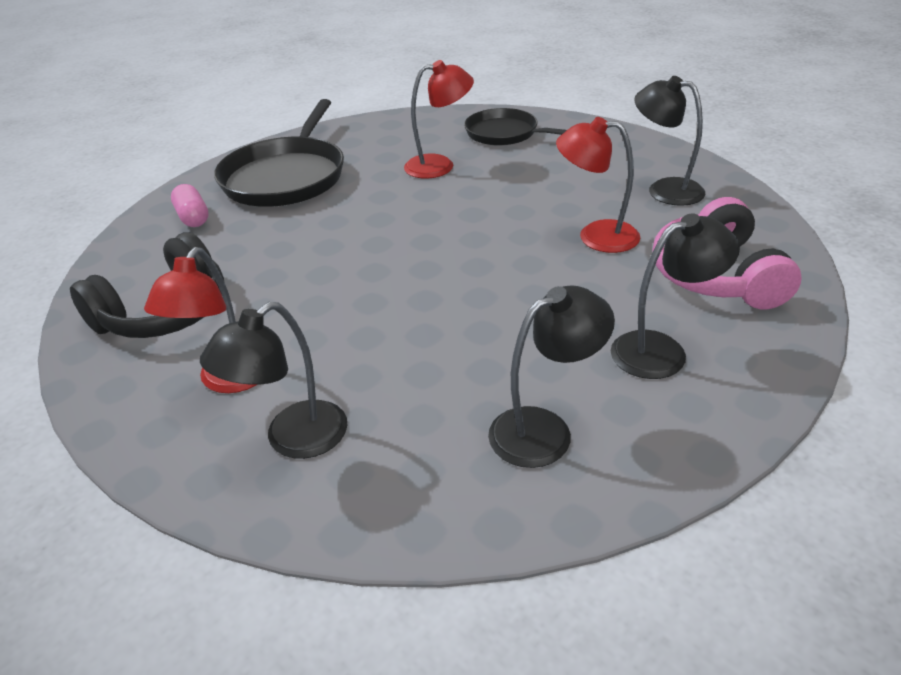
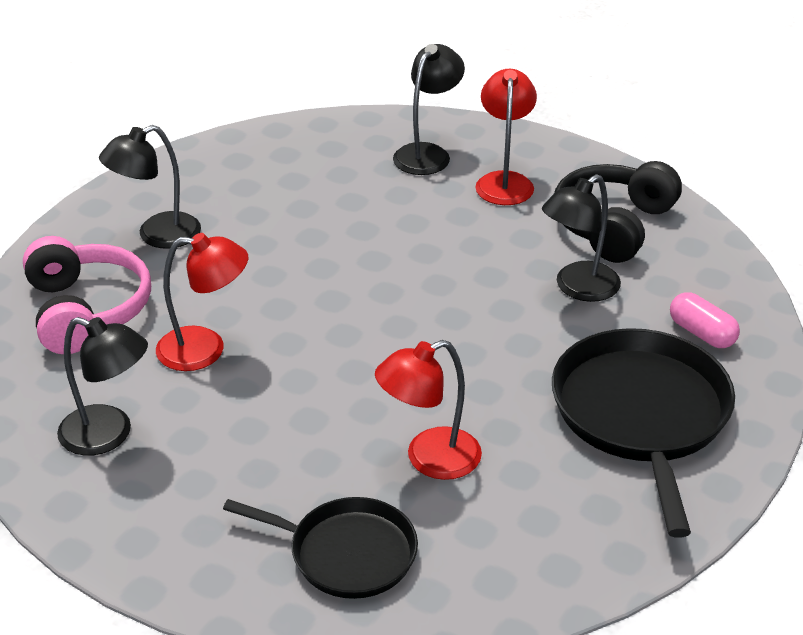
camera: 165 degrees right, 0 degrees up
(545, 429) = (252, 176): black lamp -> black lamp (578, 288)

